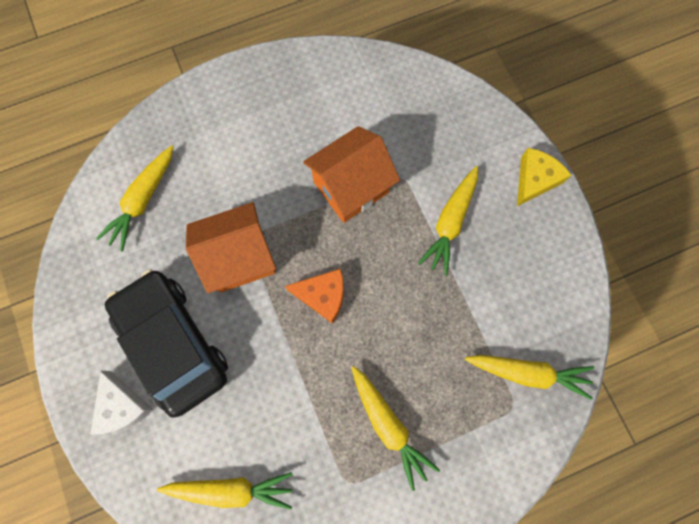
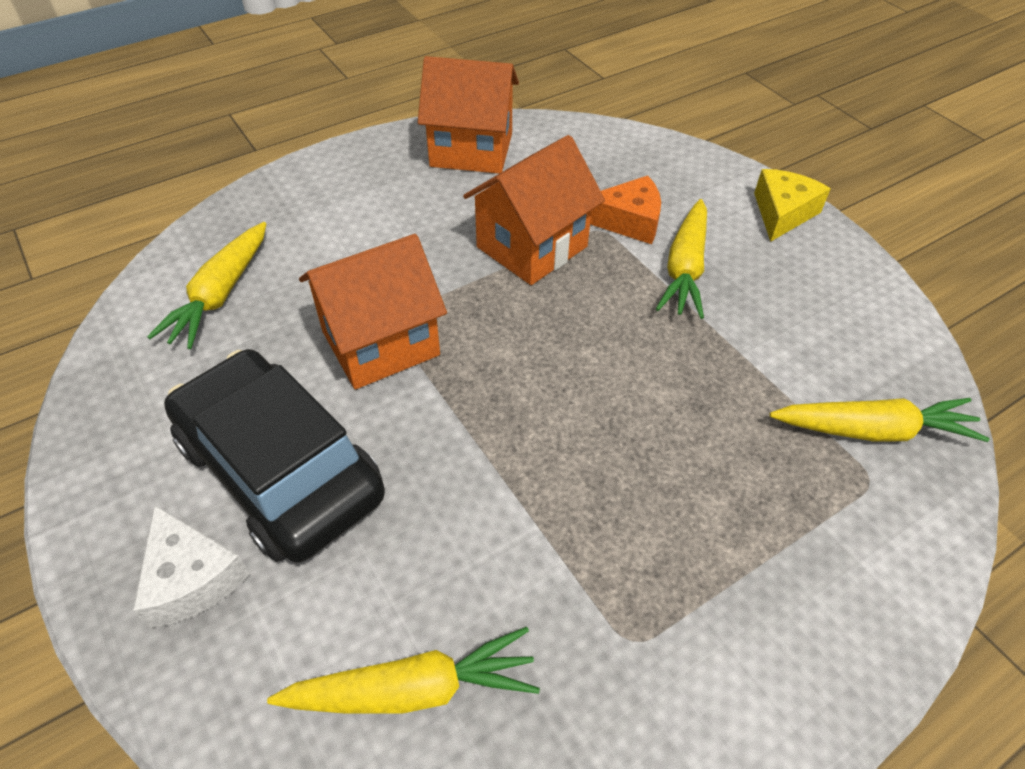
camera: 10 degrees left, 25 degrees down
(322, 296) = (520, 374): orange cheese -> orange cheese (628, 221)
(326, 82) = (471, 150): none -> orange house
(388, 425) = (677, 537): yellow carrot -> none

